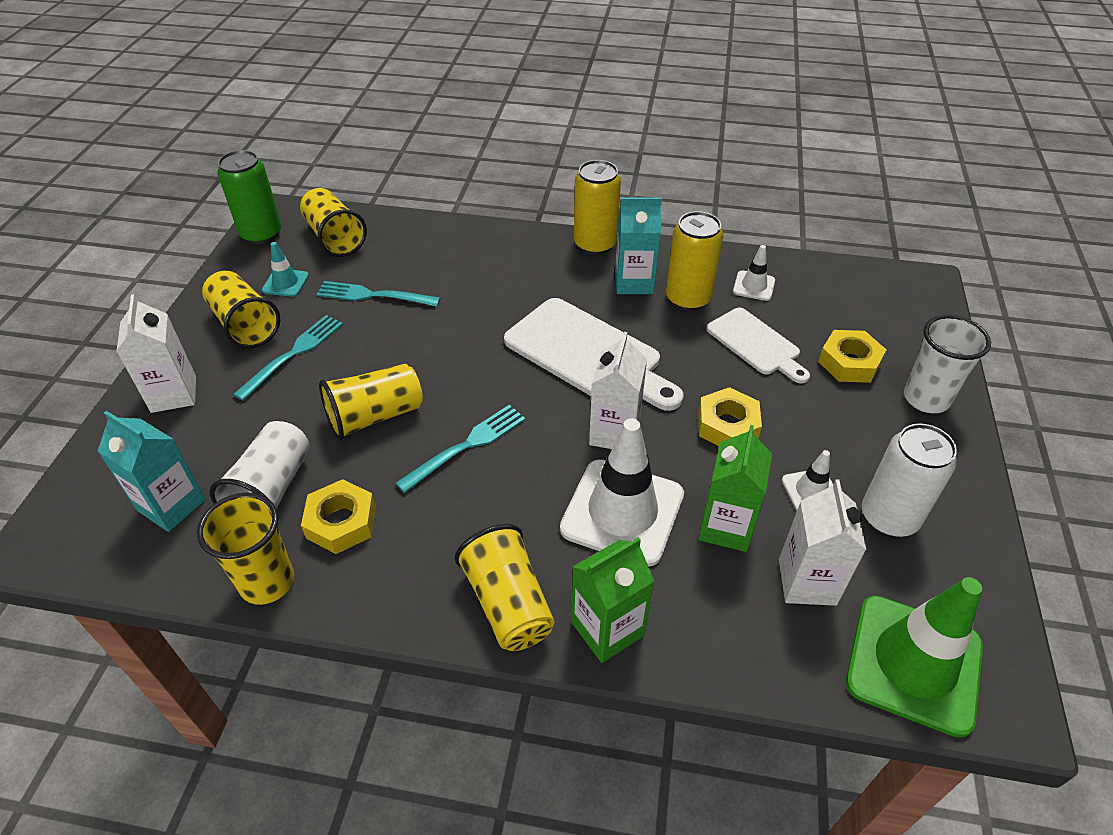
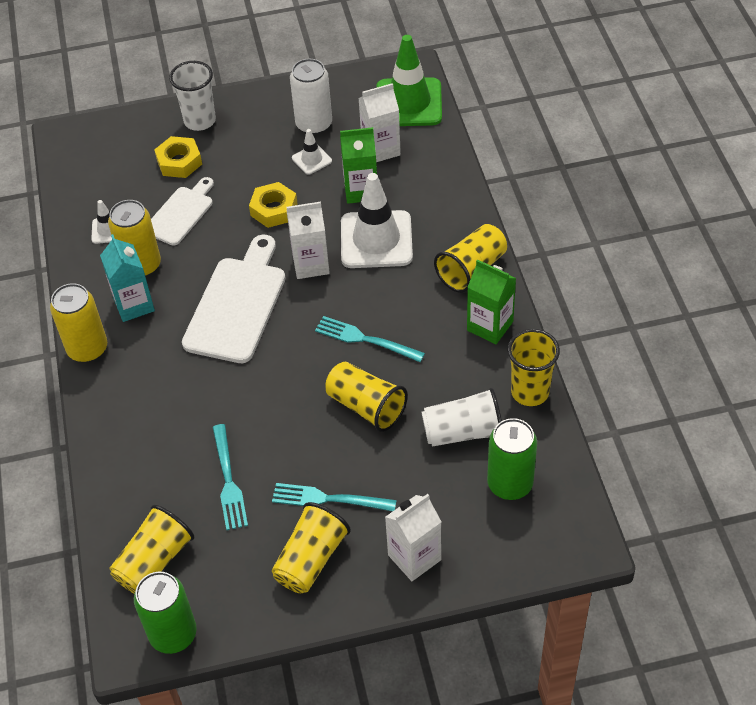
camera: 110 degrees left, 5 degrees up
(172, 505) = (510, 484): turquoise carton -> green can
(285, 283) = (241, 562): turquoise traffic cone -> none
(341, 522) = (466, 377): yellow nut -> none
(607, 629) = (461, 221): green carton -> green carton (490, 326)

